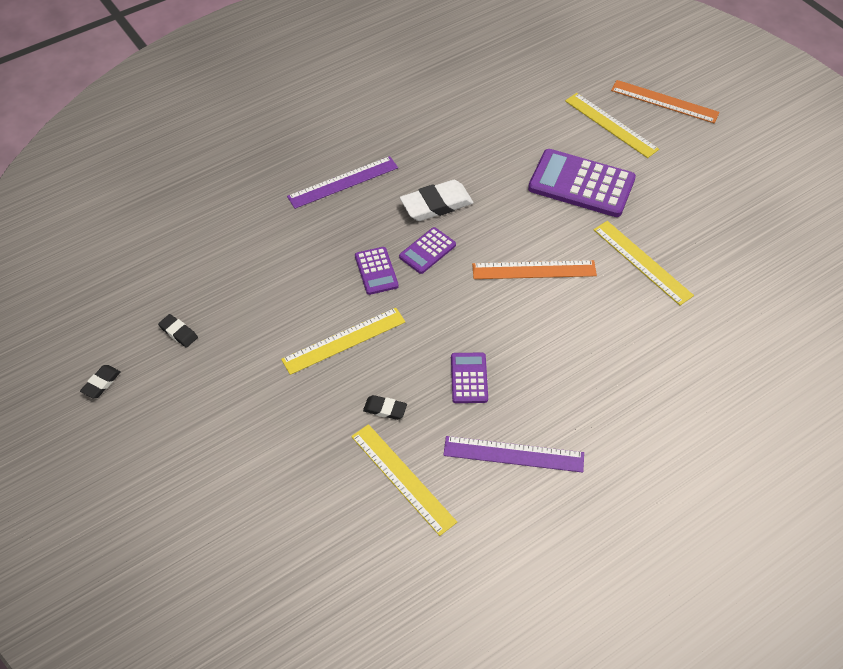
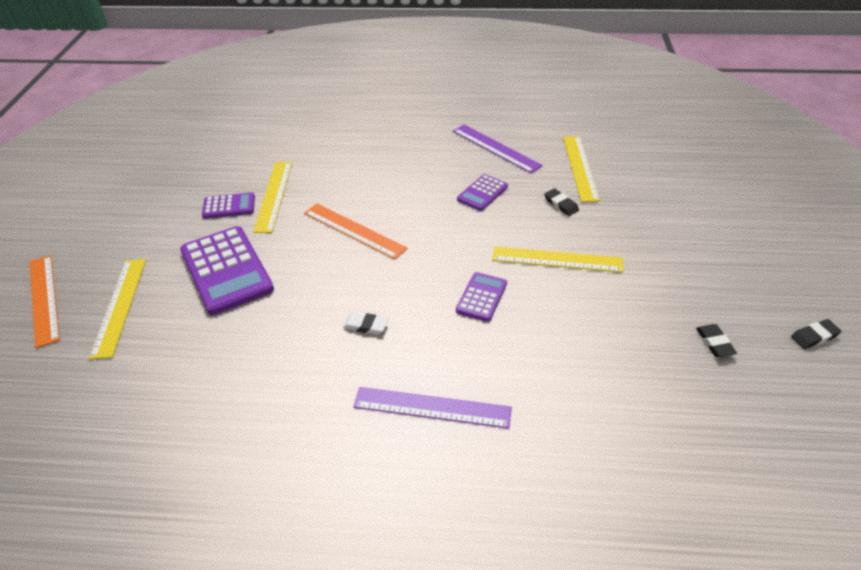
camera: 140 degrees left, 10 degrees down
(427, 251) = (420, 289): purple calculator -> purple calculator (229, 206)
(436, 204) = (366, 325): white eraser -> white eraser, size x0.52

